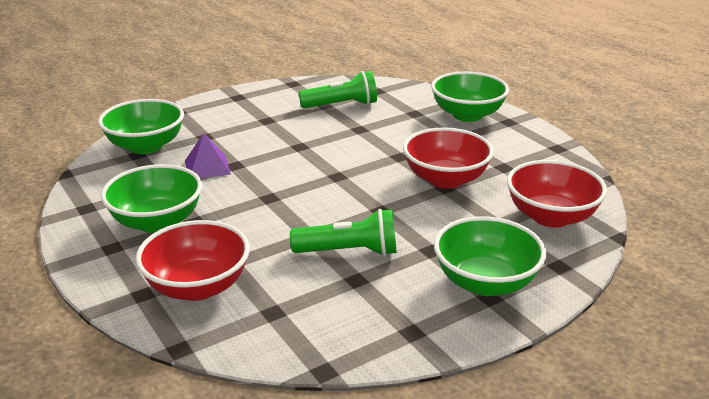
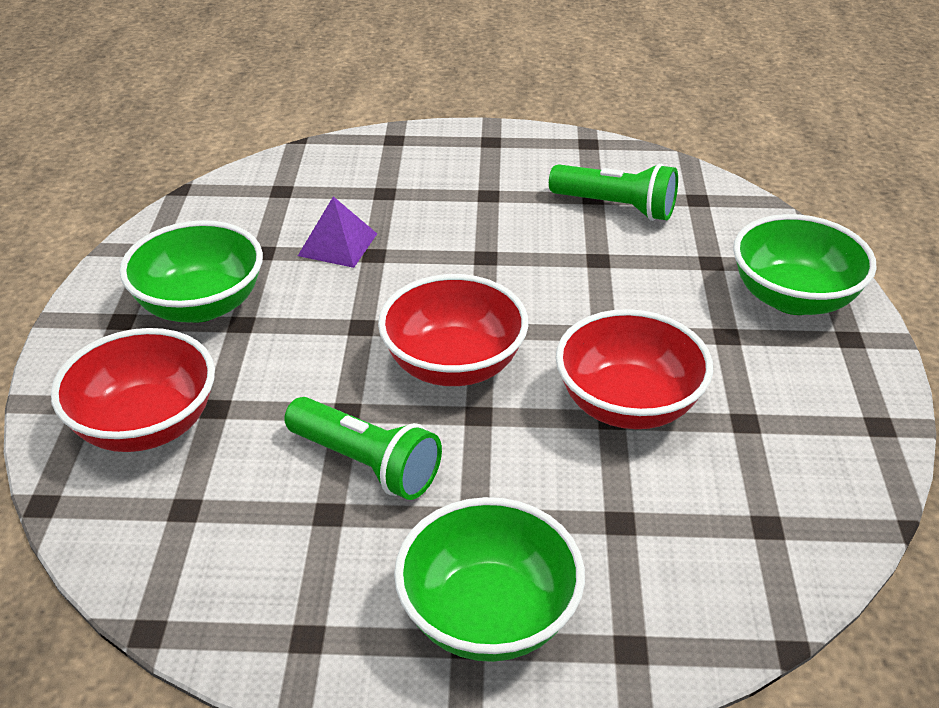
camera: 35 degrees right, 10 degrees up
(146, 146) = (302, 181): green bowl -> none
(551, 217) = (718, 552): red bowl -> red bowl (453, 364)

